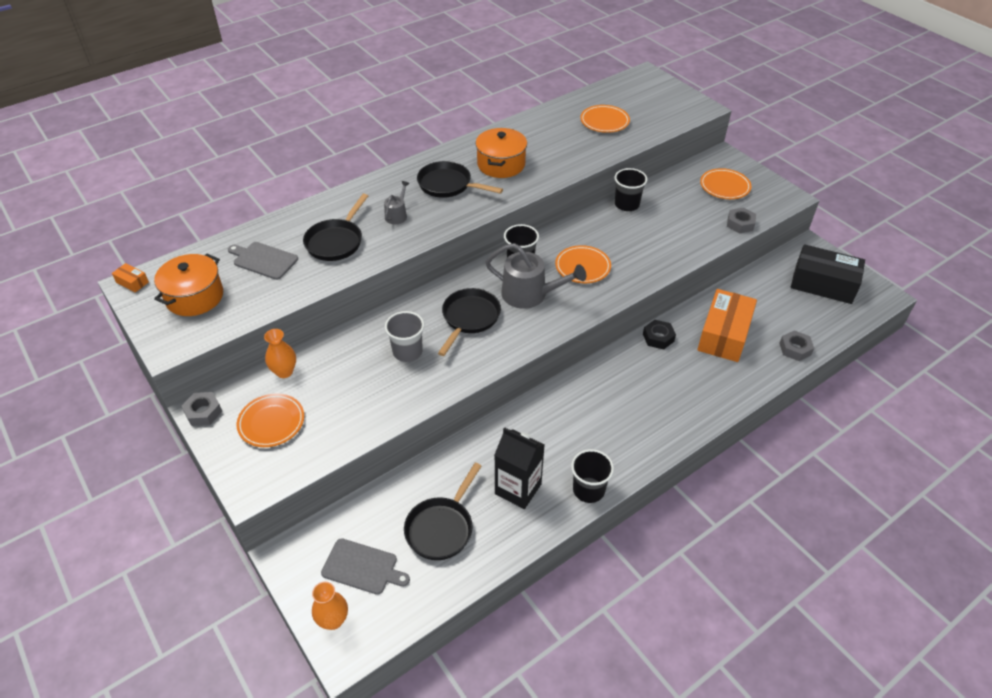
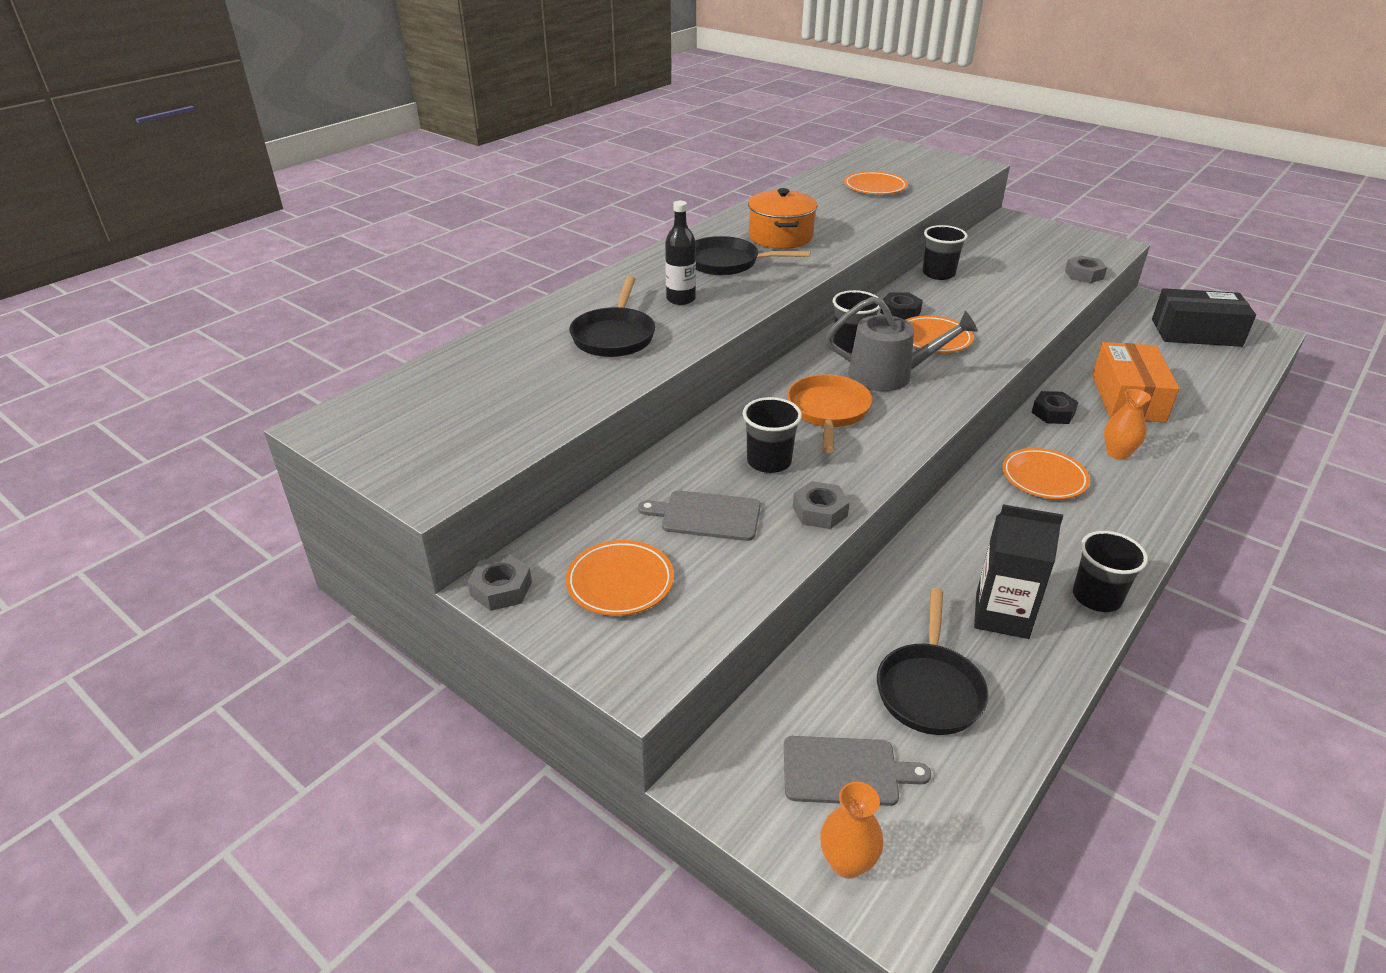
camera: 15 degrees left, 10 degrees down
(132, 282) = (324, 422): orange box -> none
(195, 297) = (437, 425): orange pot -> none
(263, 260) = (520, 369): grey cutting board -> grey cutting board (707, 515)
(284, 372) = (602, 515): orange vase -> orange vase (1117, 453)
(397, 215) = (680, 299): grey watering can -> black bottle
(407, 352) = (769, 461): grey cup -> black cup
(469, 318) = (828, 412): black pan -> orange pan
(574, 238) = (900, 312): none -> black nut
(724, 186) = (1037, 245): orange plate -> orange plate (1044, 478)
(795, 349) = (1219, 399): grey nut -> grey nut (820, 511)

